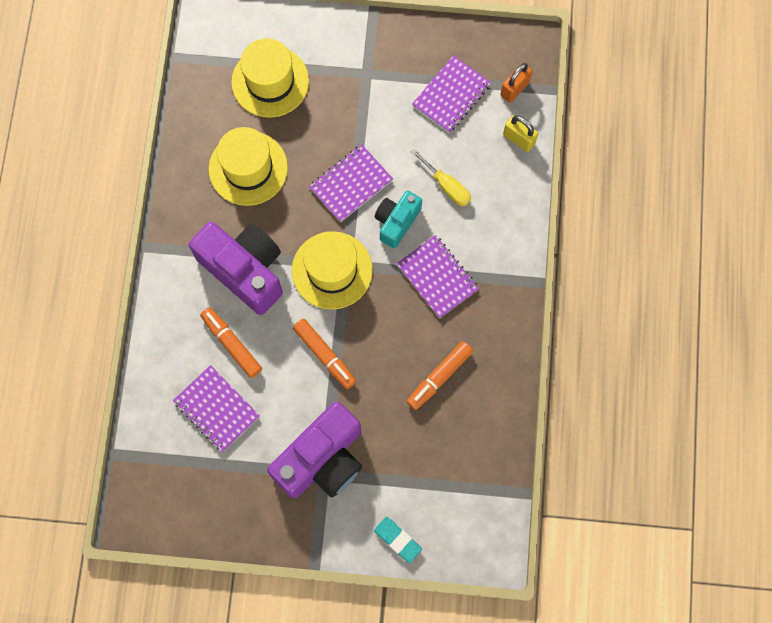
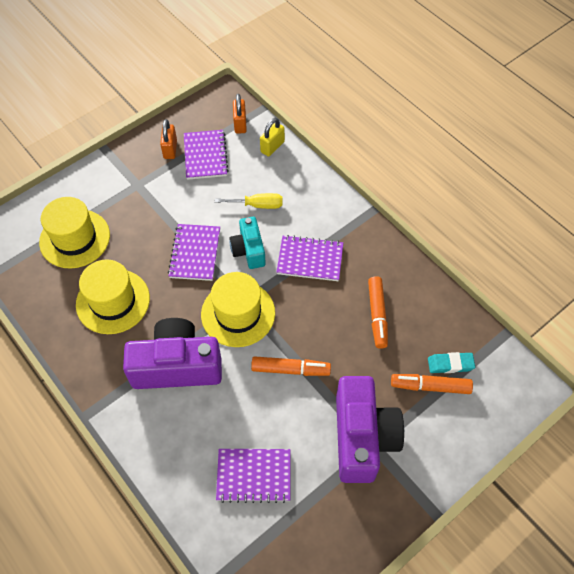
camera: 45 degrees left, 15 degrees down
(231, 344) = (218, 422): orange marker -> orange marker (430, 386)
(397, 540) = (467, 440): turquoise eraser -> turquoise eraser (450, 364)
(428, 61) = (170, 149): none -> orange padlock
(519, 139) = (272, 147): yellow padlock -> yellow padlock turned 45 degrees counterclockwise

